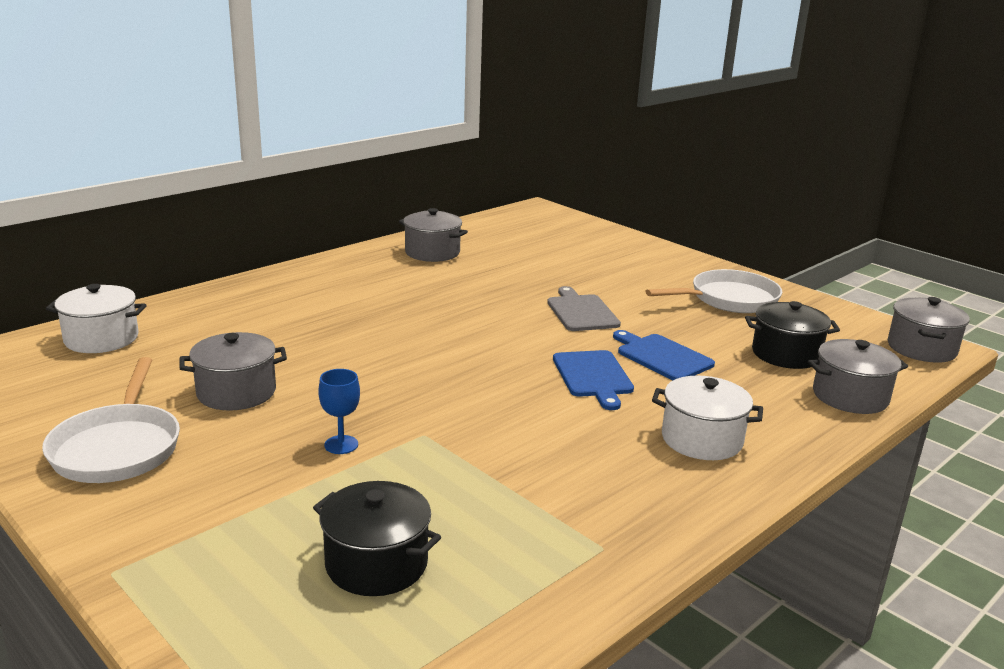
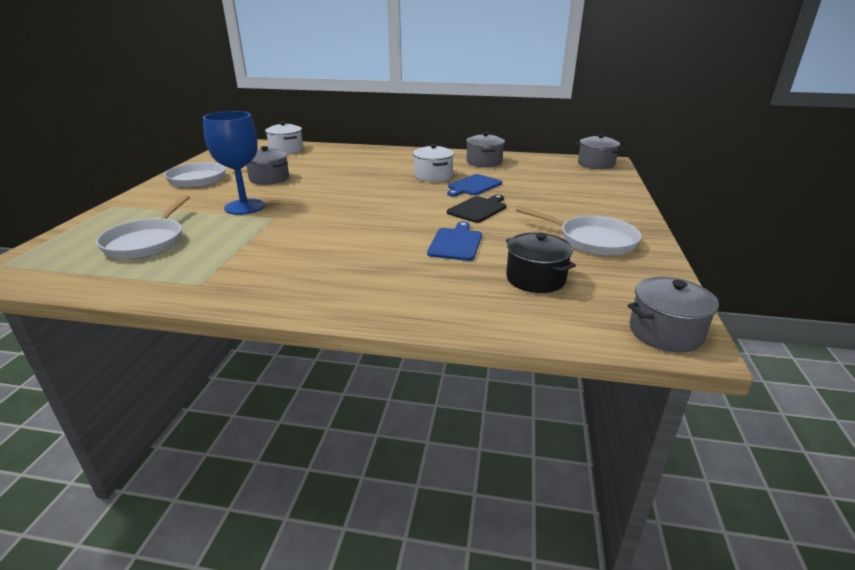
camera: 55 degrees right, 5 degrees up
(341, 445) = (244, 207): blue goblet -> blue goblet, size x2.18
(376, 564) = (147, 242): black pot -> white pan
(581, 312) = (478, 209): grey cutting board -> black cutting board
(593, 376) = (395, 233): blue cutting board -> blue cutting board (473, 186)
(701, 439) = (356, 280): white pot -> white pot (433, 176)
(850, 397) = (504, 317): grey pot -> grey pot (596, 164)

